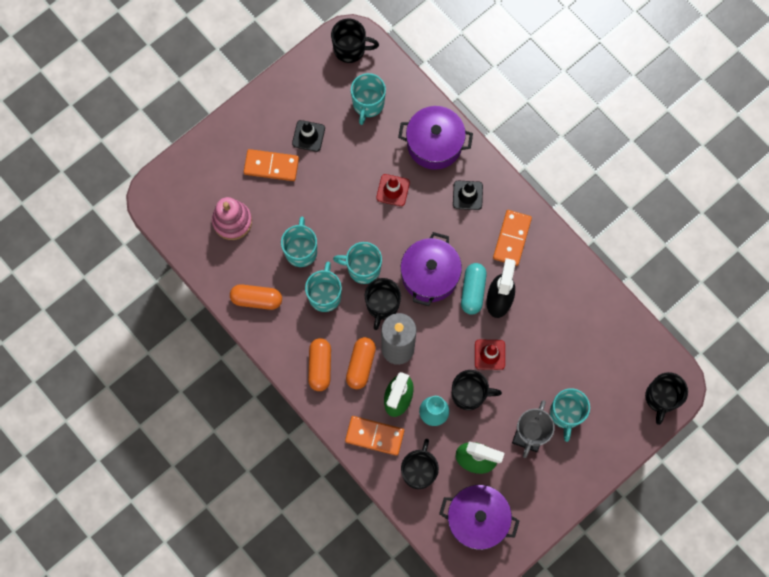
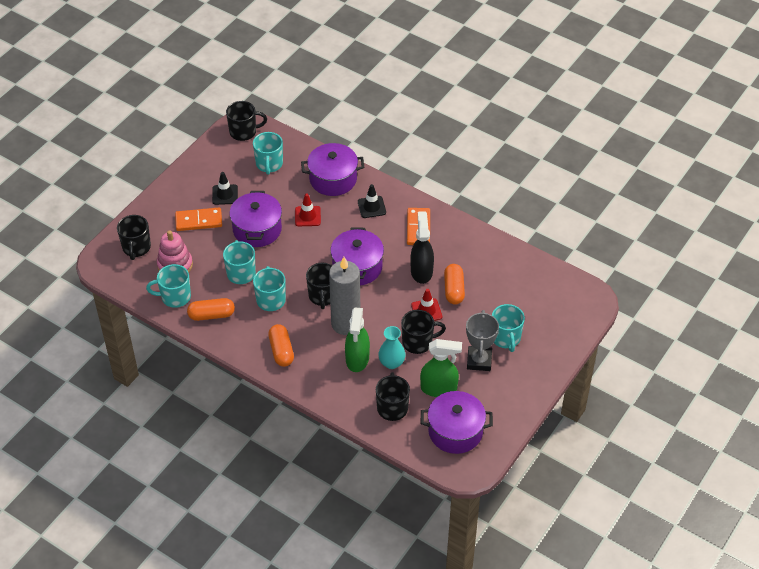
camera: 15 degrees left, 25 degrees down
(333, 194) = (257, 229): none -> purple pot
(361, 365) = (317, 342): orange capsule -> orange capsule (454, 289)
(362, 268) = (298, 274): turquoise mug -> turquoise mug (175, 297)
(374, 436) = (345, 391): orange domino -> none
(473, 291) = (397, 270): turquoise capsule -> none
(661, 398) = (582, 310): black mug -> black mug (136, 248)

